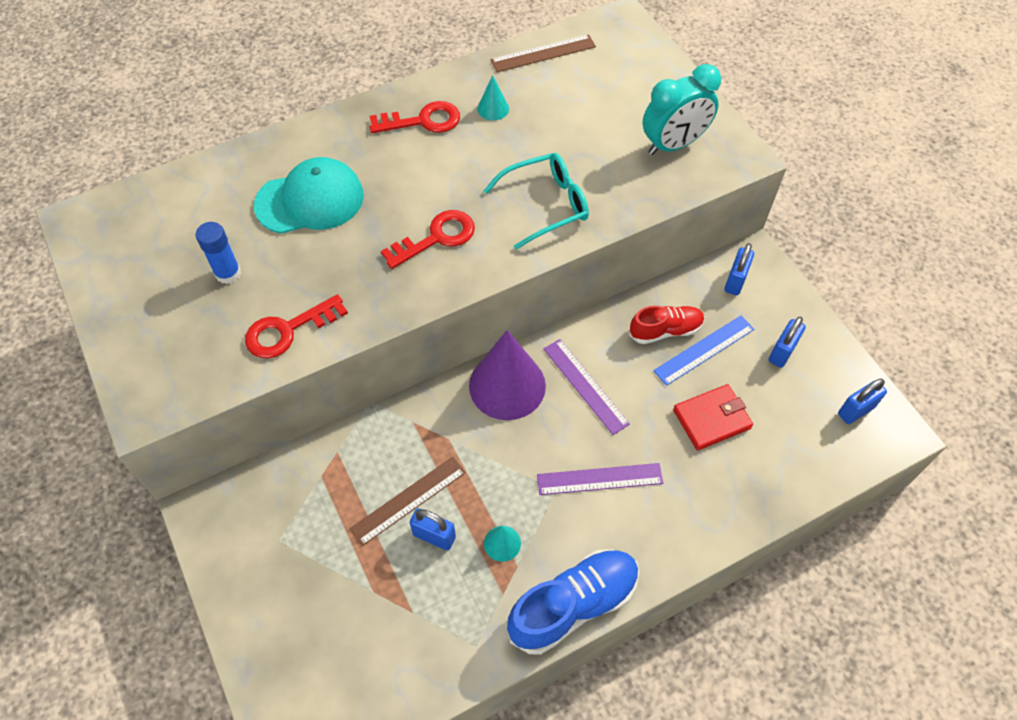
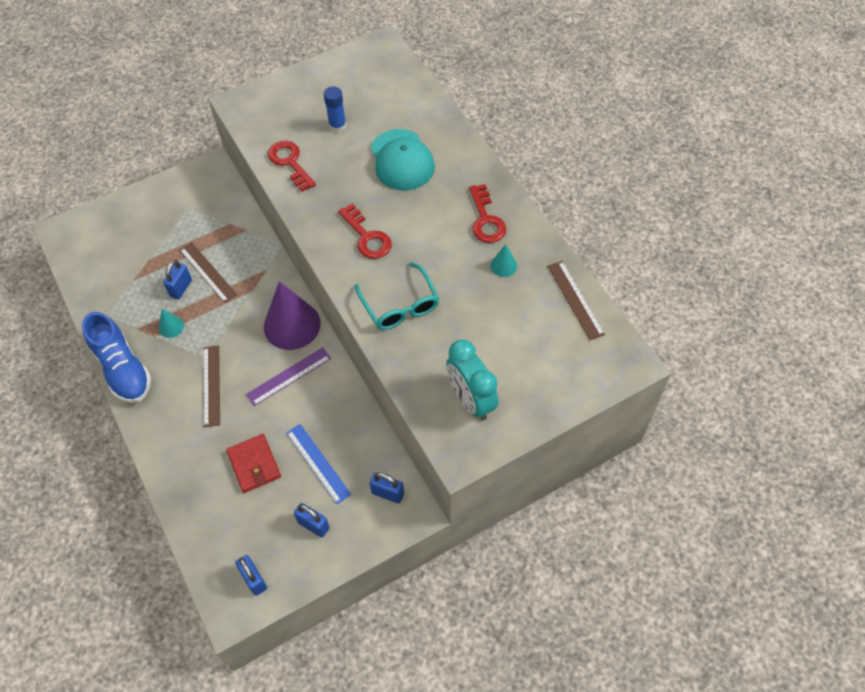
camera: 90 degrees right, 0 degrees up
(599, 479) = (211, 385): purple ruler -> brown ruler
(665, 330) = (337, 434): red shoe -> none

